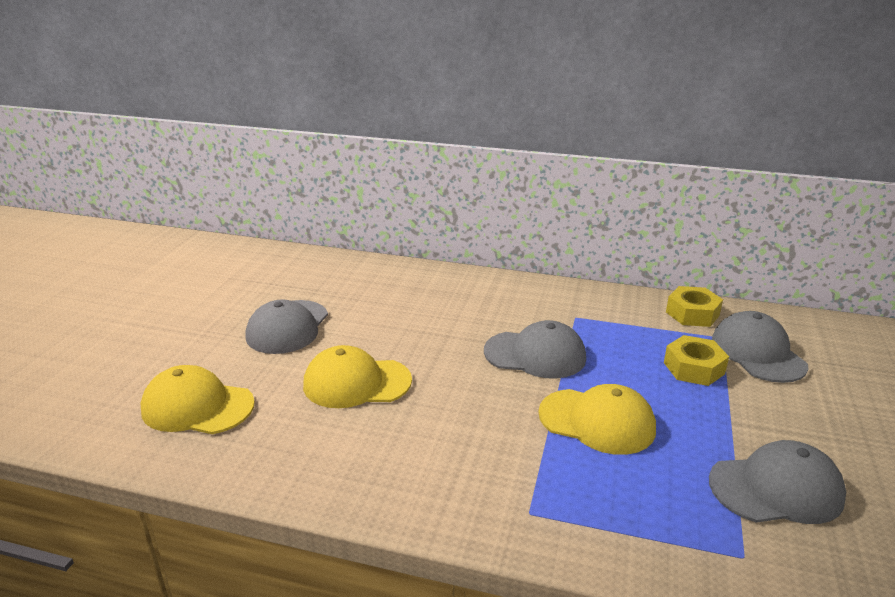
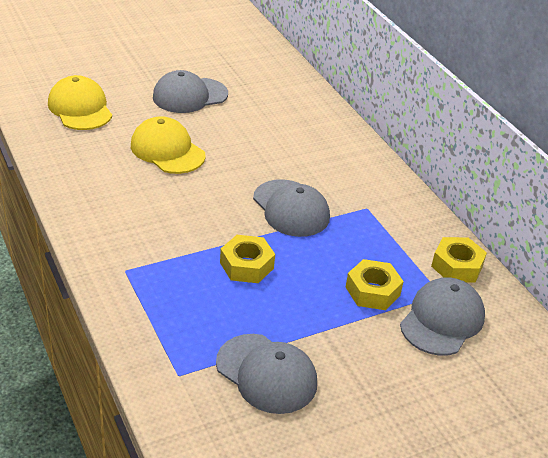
camera: 45 degrees right, 10 degrees up
(597, 421) = (246, 265): yellow cap -> yellow nut

